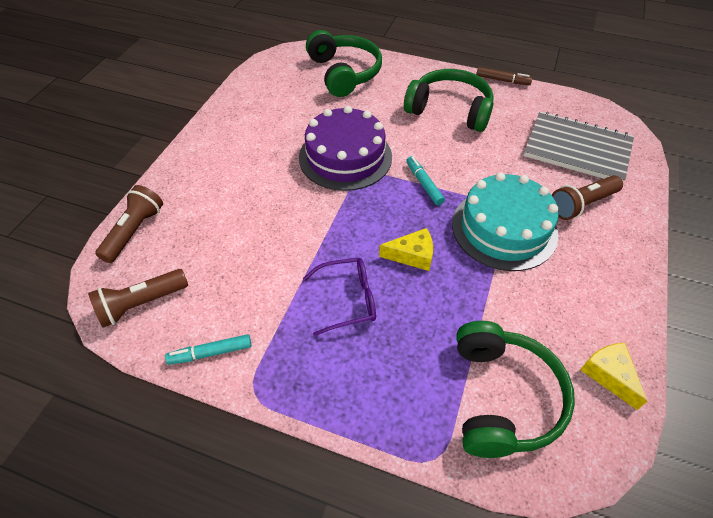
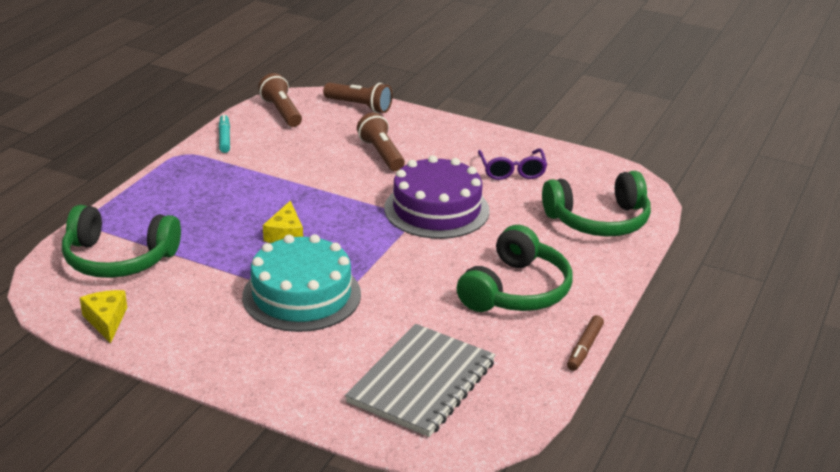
camera: 95 degrees right, 20 degrees down
(347, 300) = (248, 196): purple glasses -> purple glasses (512, 171)
(424, 184) = (383, 253): turquoise marker -> none
(582, 204) = (320, 360): brown flashlight -> brown flashlight (381, 154)
(609, 375) = (106, 320): yellow cheese -> yellow cheese turned 90 degrees counterclockwise

